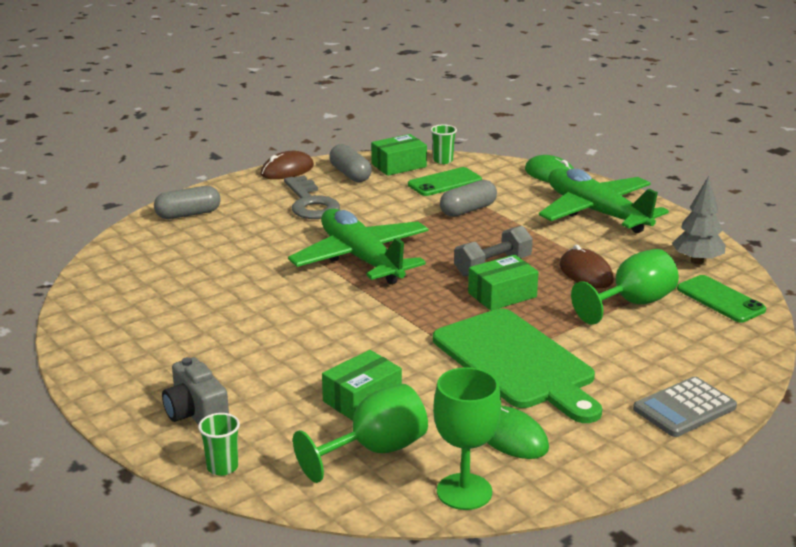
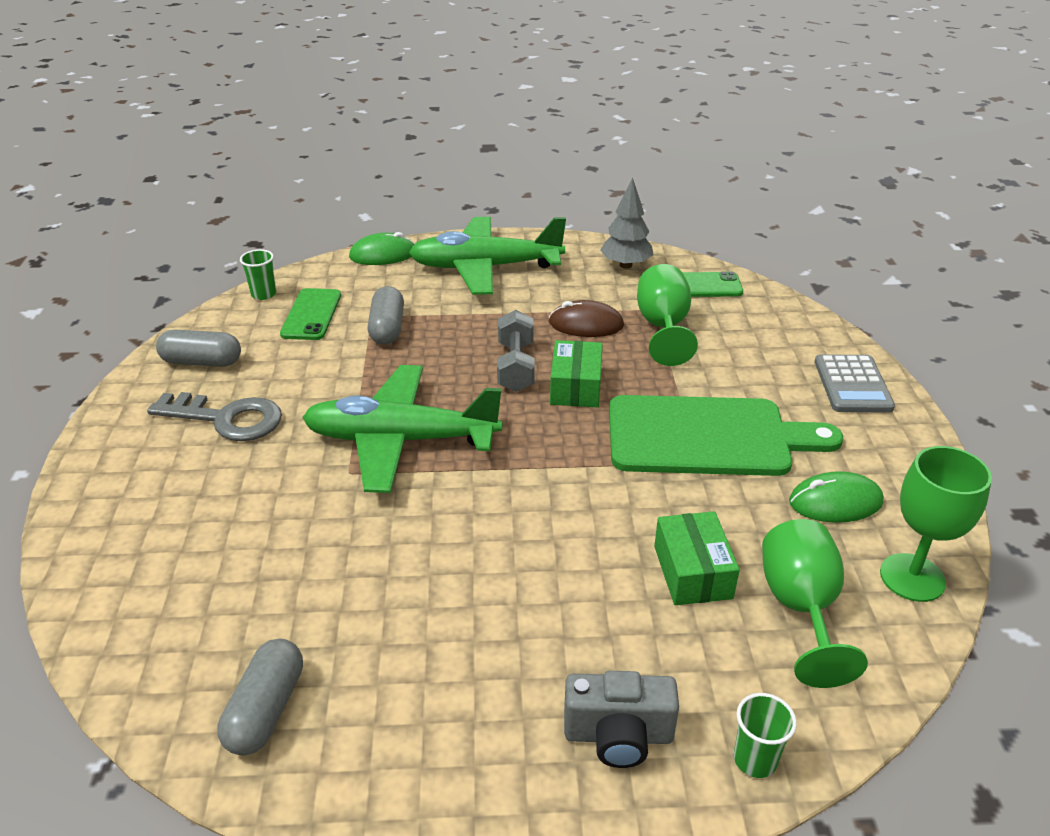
camera: 55 degrees left, 10 degrees up
(188, 214) = (109, 529): grey capsule -> grey capsule (266, 710)
(287, 170) = (121, 400): brown mouse -> none
(399, 165) = (232, 323): green box -> none

